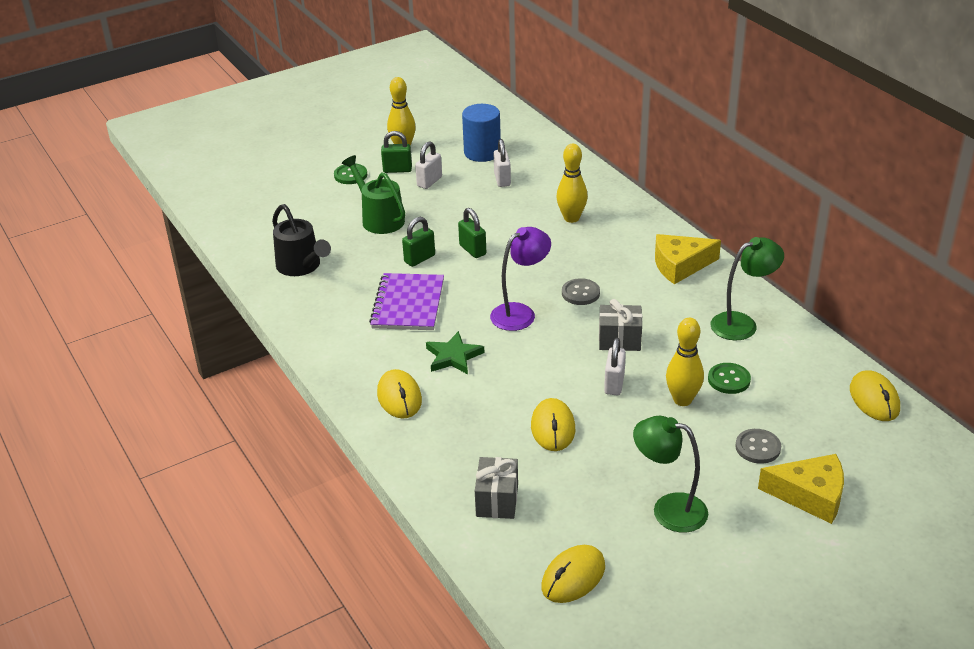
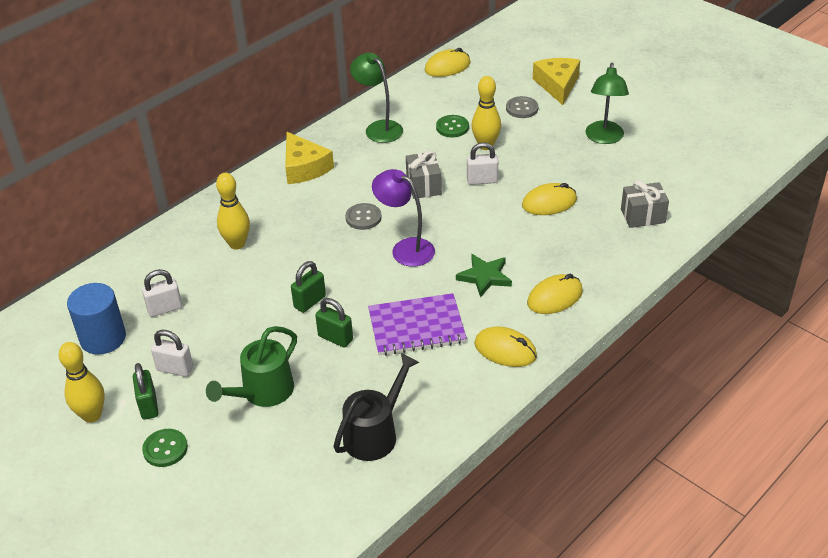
camera: 105 degrees left, 5 degrees up
(573, 577) = (691, 169): yellow mouse -> yellow mouse (505, 350)

